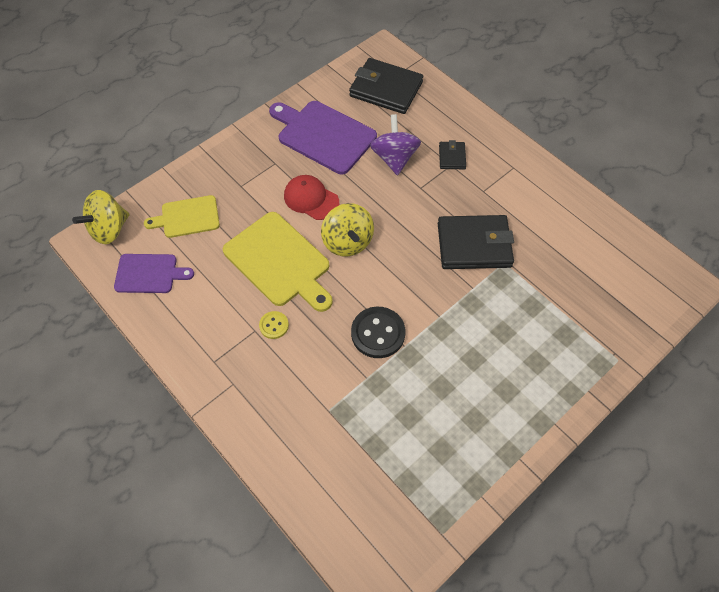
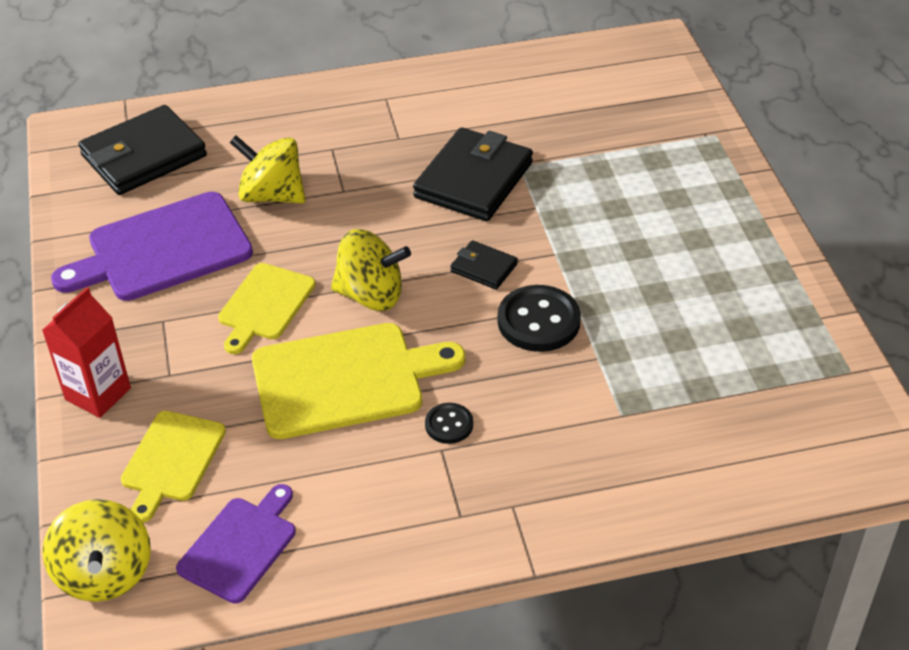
camera: 60 degrees left, 15 degrees down
(213, 165) = (98, 394): none -> red carton
(274, 325) = (449, 425): yellow button -> black button
(311, 199) = (265, 305): red cap -> yellow cutting board
(394, 158) = (272, 195): purple spinning top -> yellow spinning top
(452, 157) = (320, 142): black wallet -> black wallet (483, 268)

